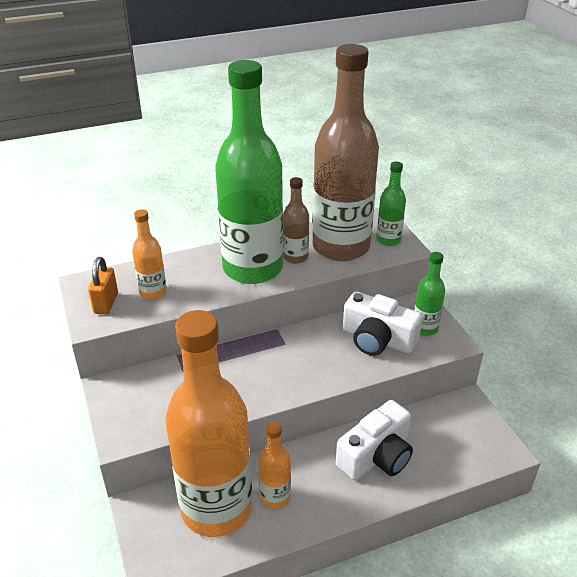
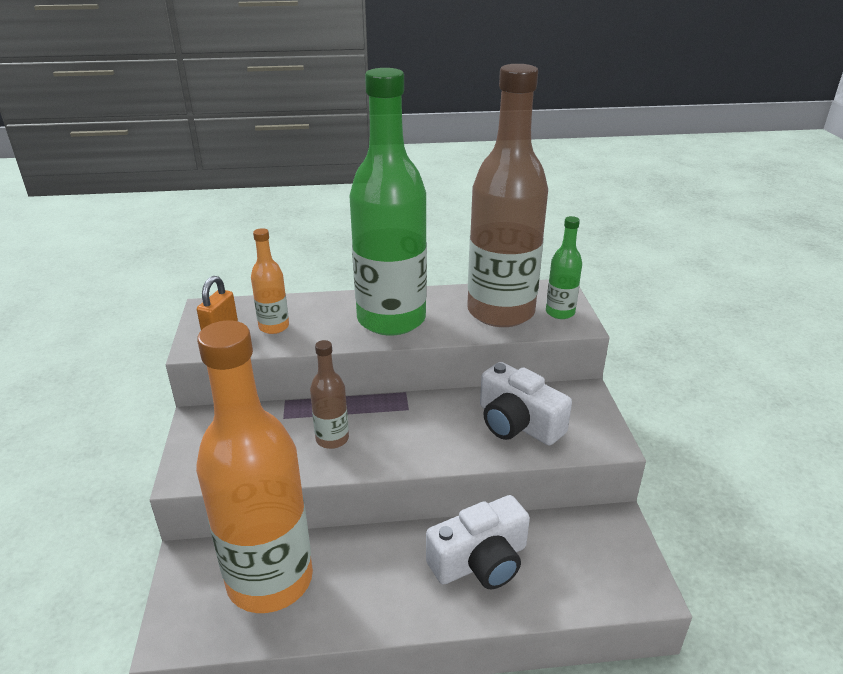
camera: 15 degrees right, 5 degrees down
(275, 496) = (341, 582): orange bottle -> none
(295, 257) = (444, 315): brown bottle -> brown bottle (332, 439)
(425, 328) = (580, 420): green bottle -> none

